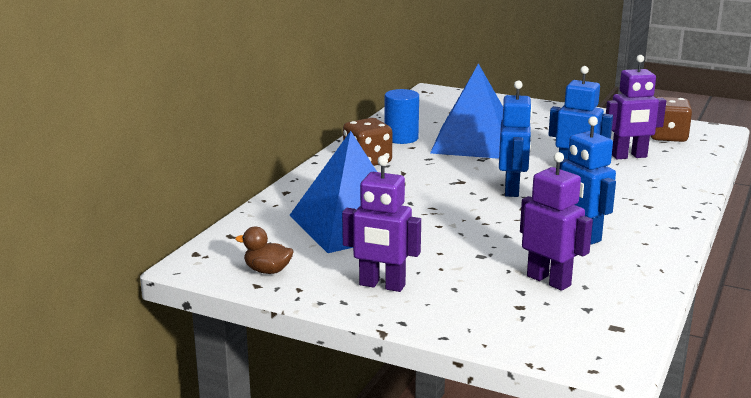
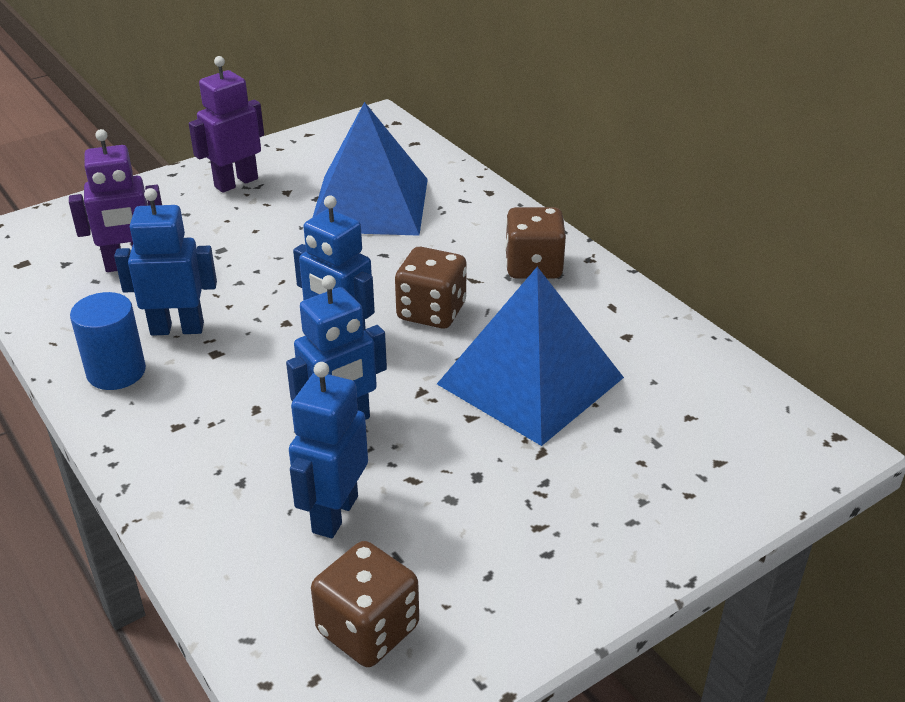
camera: 120 degrees right, 15 degrees up
(267, 271) = (326, 143): brown duck -> none
(401, 138) = (599, 321): blue cylinder -> blue cylinder (116, 372)
(452, 174) = (431, 312): none -> brown dice
(629, 156) = (334, 514): purple robot -> blue robot

